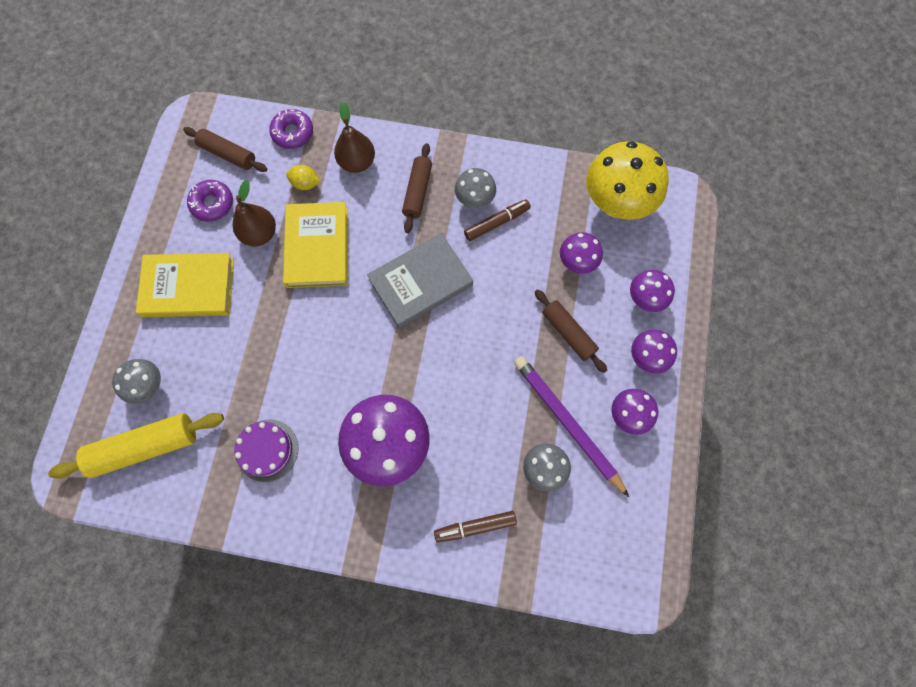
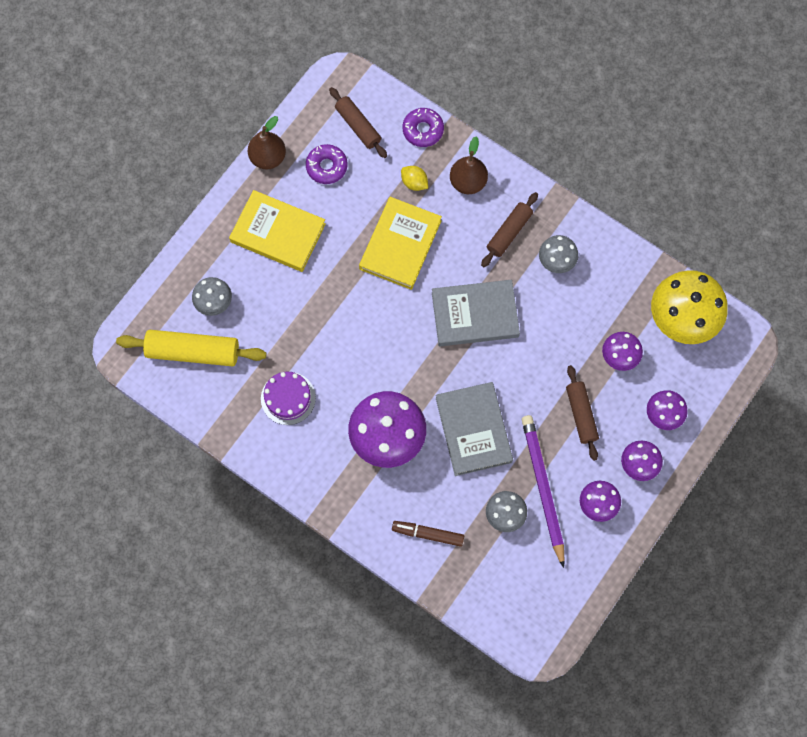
camera: 25 degrees right, 0 degrees up
(259, 234) = (356, 211): brown pear -> brown pear (268, 157)
(471, 396) = (473, 430): none -> grey book
(497, 223) = (566, 291): brown marker -> none

